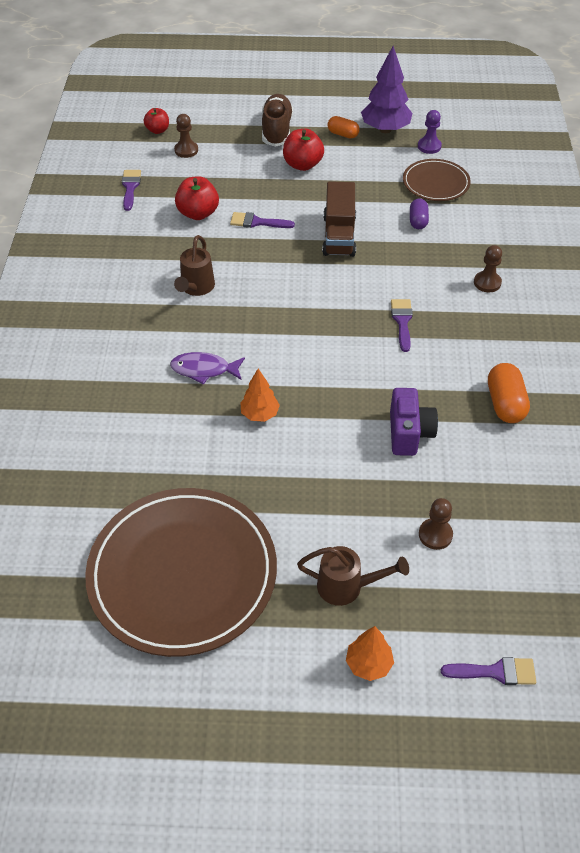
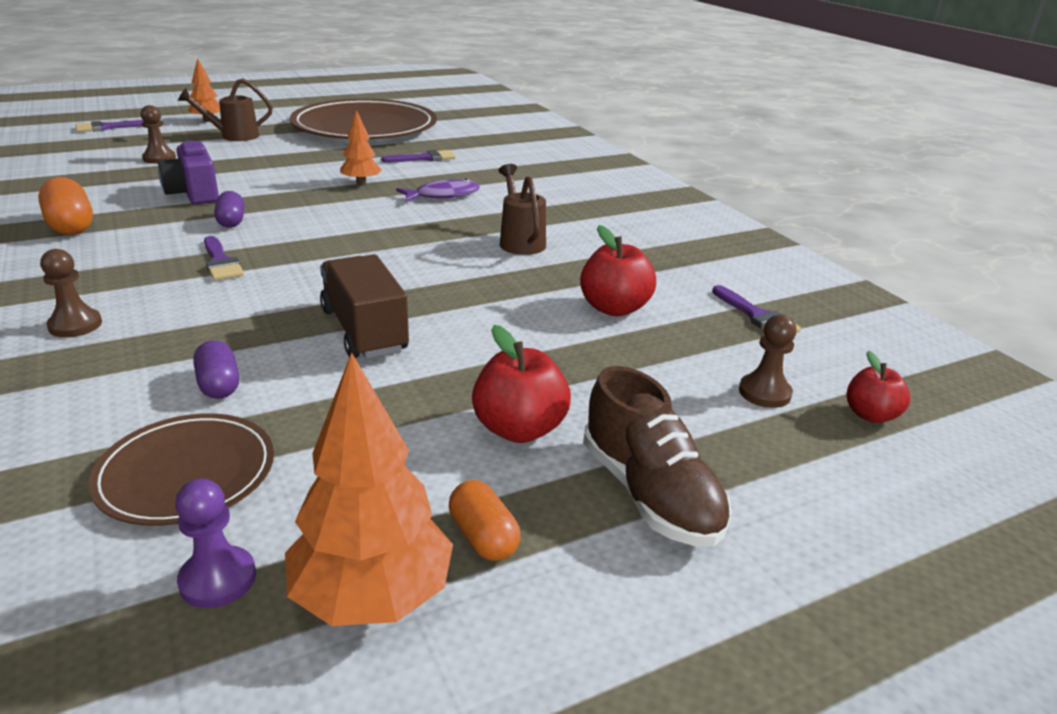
camera: 150 degrees right, 20 degrees down
(257, 222) = (513, 318): purple brush -> purple brush (424, 158)
(343, 134) = (483, 537): orange capsule -> orange capsule turned 60 degrees clockwise
(385, 129) = (372, 597): purple tree -> orange tree
(386, 375) = (231, 221): none -> purple capsule

